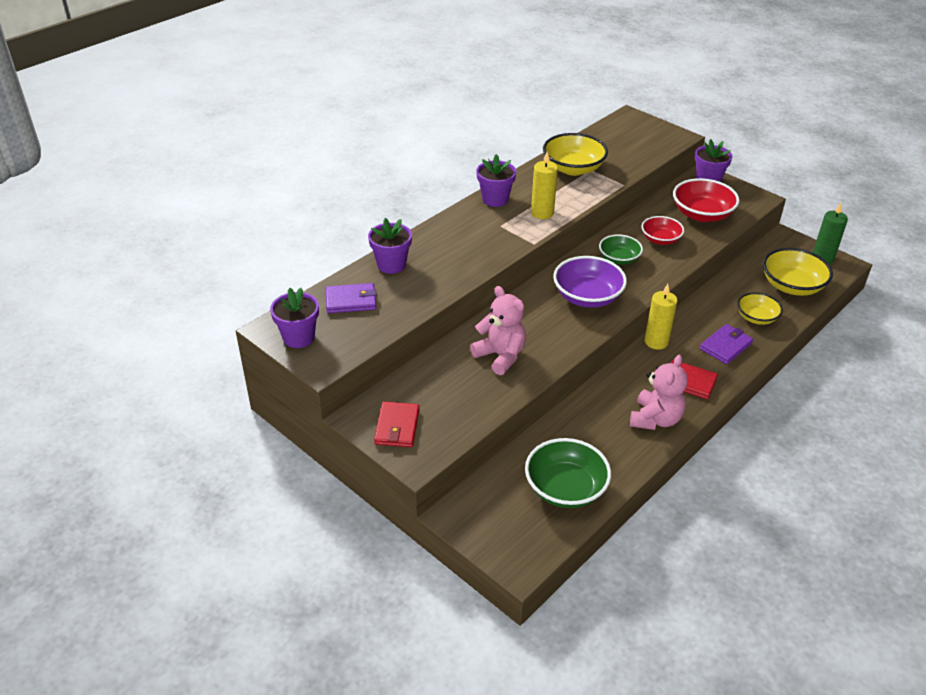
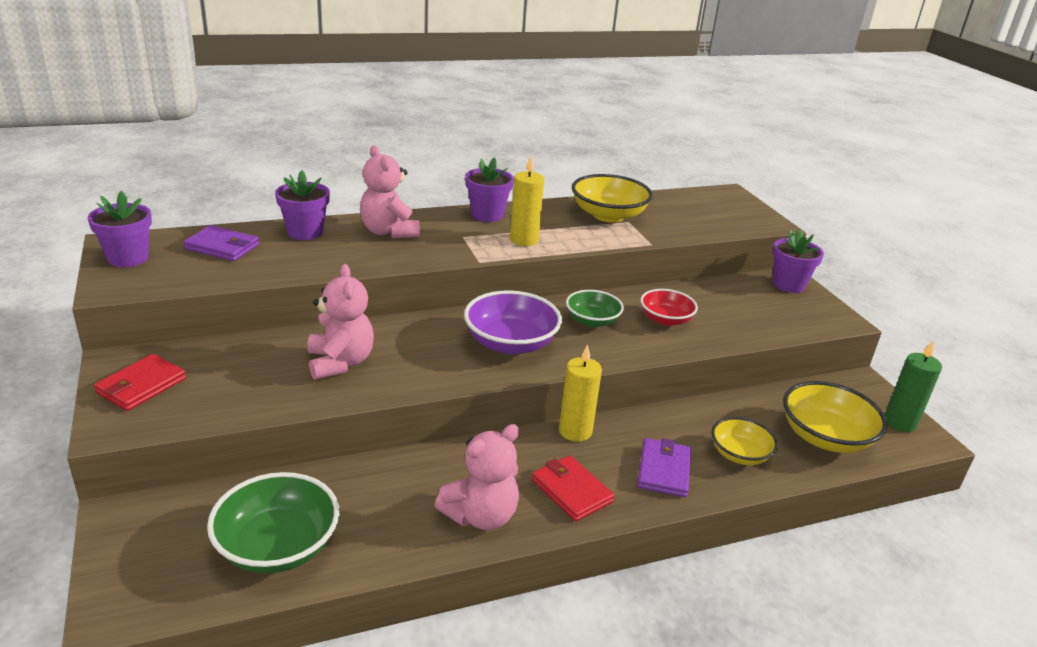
camera: 25 degrees right, 10 degrees down
(447, 241) = (389, 232): none -> pink teddy bear
(702, 214) = (746, 313): red bowl -> none
(725, 346) = (663, 470): purple wallet -> purple wallet turned 60 degrees counterclockwise

